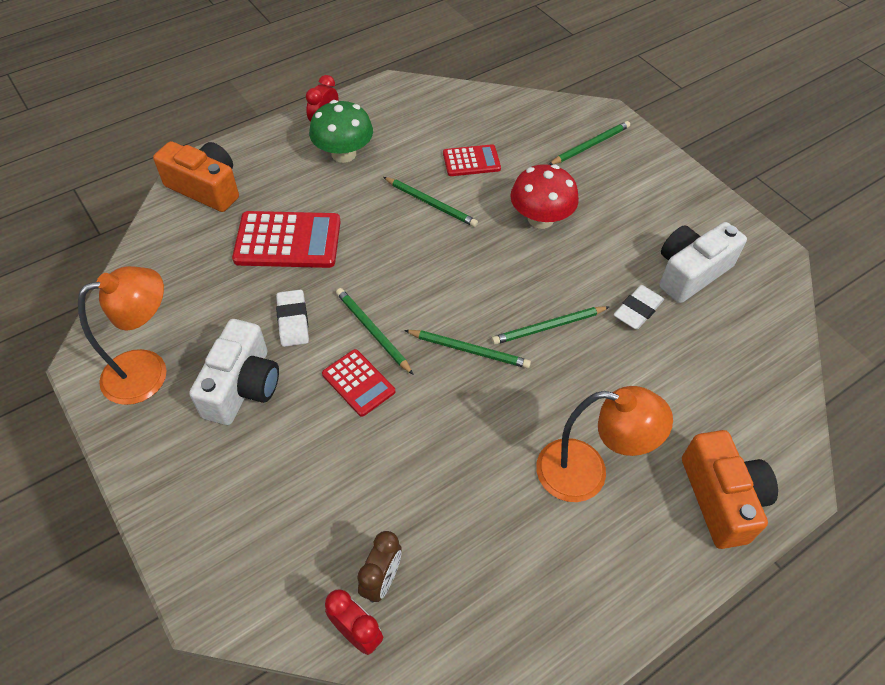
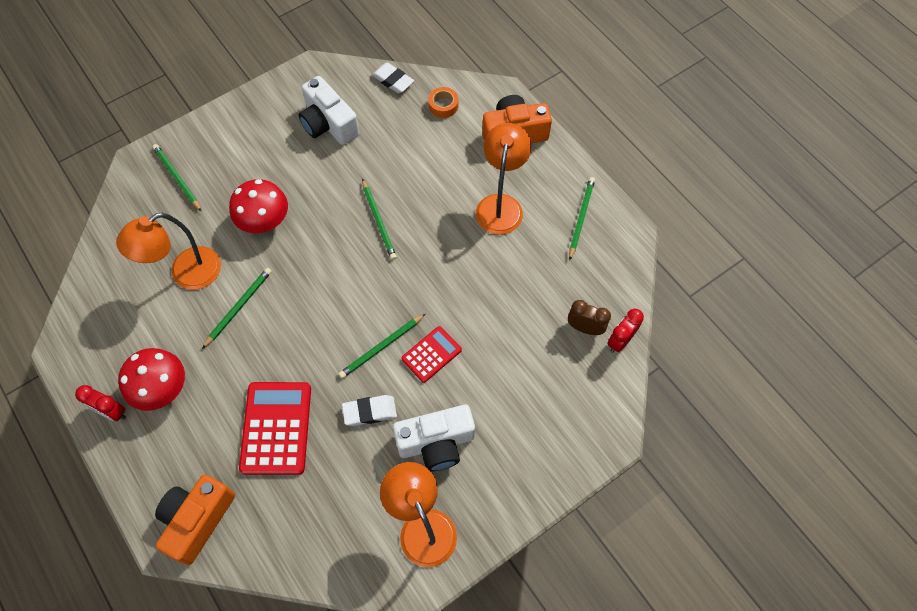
camera: 90 degrees left, 10 degrees up
(243, 386) = (436, 443): white camera -> white camera turned 150 degrees clockwise
(344, 154) = (162, 389): green mushroom -> red mushroom
(469, 350) = (400, 276): green pencil -> green pencil (581, 218)
(471, 161) = (186, 274): red calculator -> orange lamp
(637, 310) = (364, 162): white eraser -> white eraser (393, 80)
(751, 402) = (443, 105): none -> orange tape

